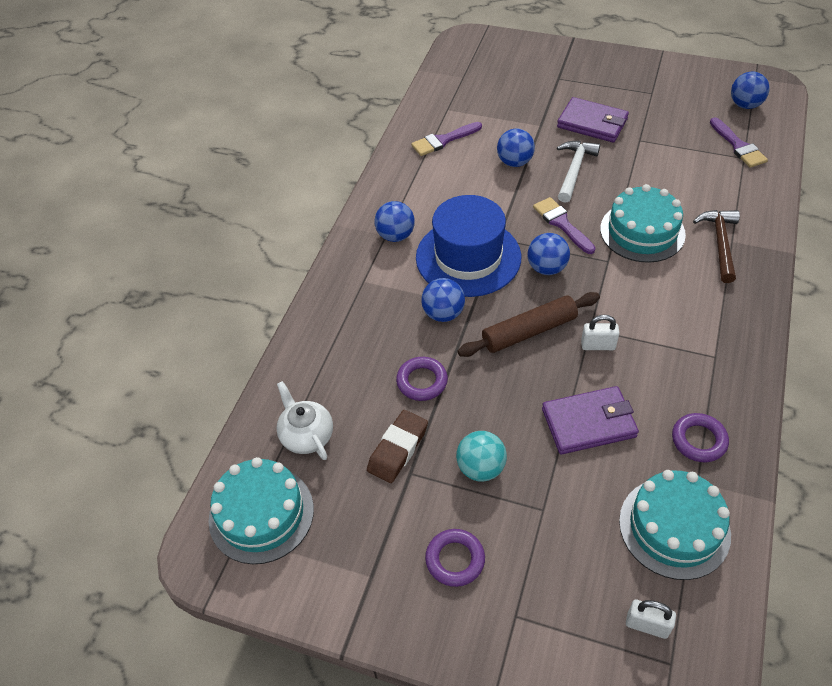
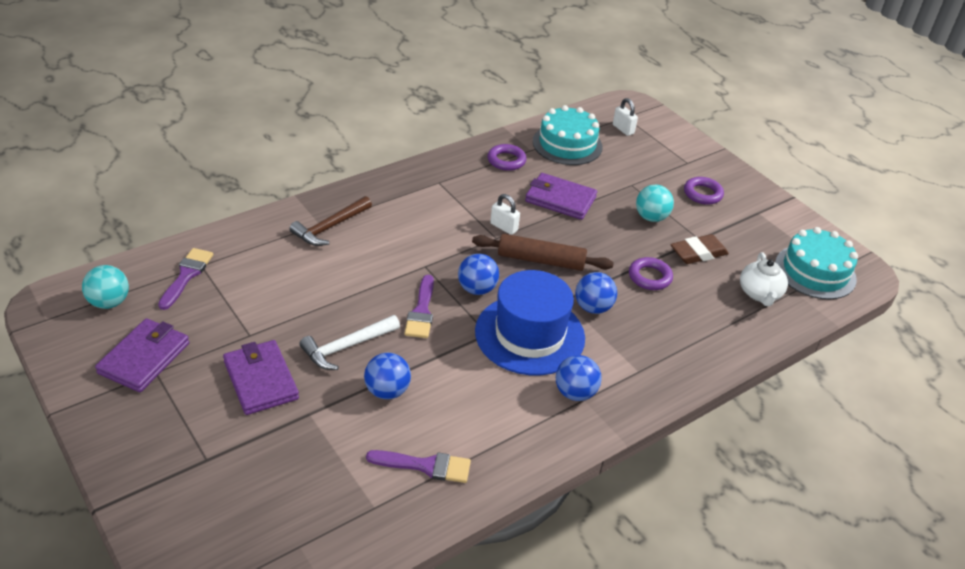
camera: 150 degrees left, 10 degrees down
(642, 231) = (370, 267): turquoise cake -> none
(670, 94) = (144, 358): none -> purple wallet
(745, 105) = (109, 302): blue ball -> turquoise ball

